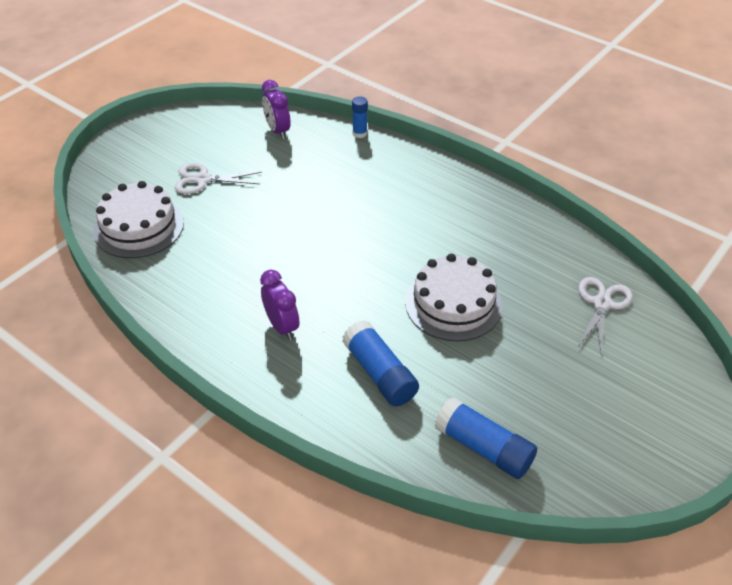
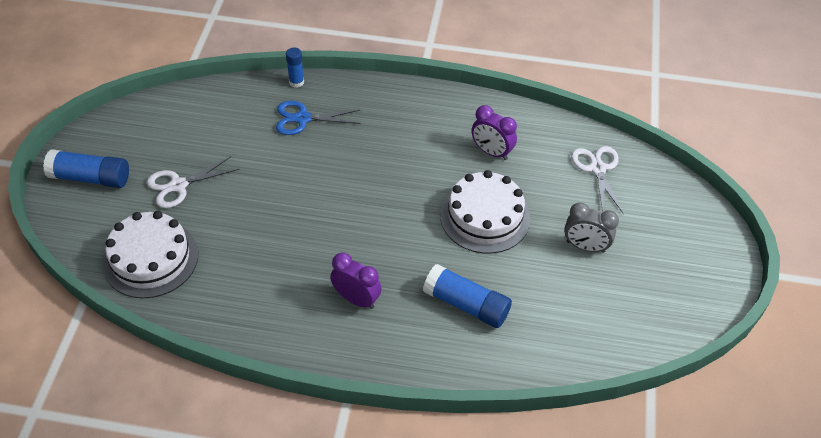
camera: 30 degrees left, 5 degrees up
(278, 131) = (216, 107): purple clock -> purple clock (491, 152)
(344, 163) = (302, 119): none -> blue scissors
(483, 448) = (585, 330): blue glue stick -> blue glue stick (90, 178)
(538, 370) = (585, 246): none -> grey clock

